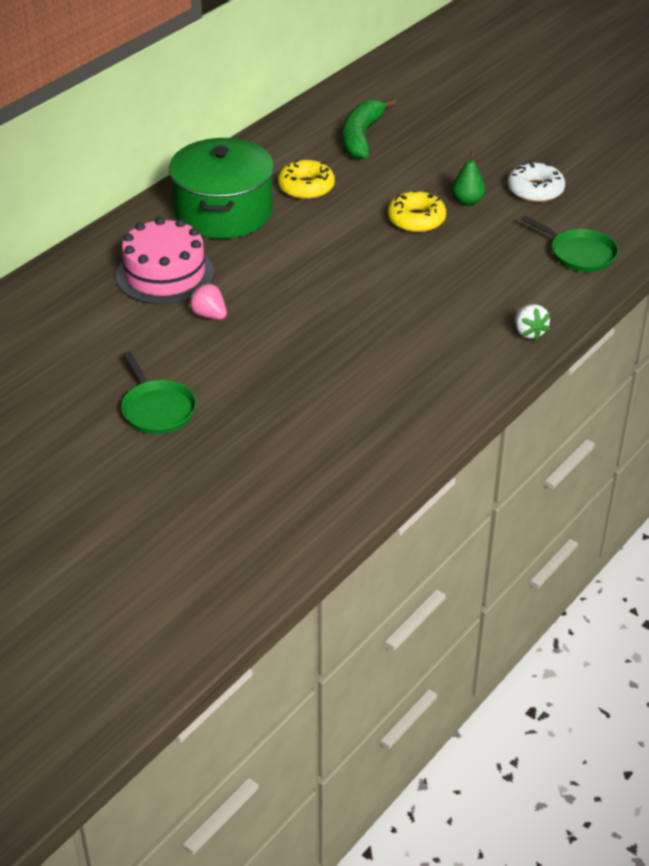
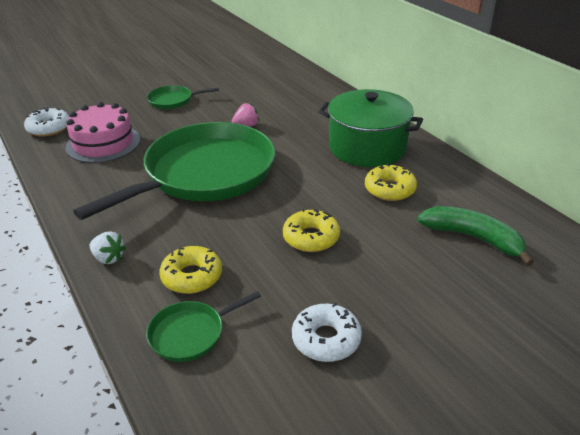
camera: 110 degrees right, 5 degrees down
(165, 274) = (301, 117): pink cake -> pink cake (103, 143)
(302, 510) = (49, 128): none -> white donut
(344, 316) = (204, 174): none -> green pan
(467, 201) = (327, 279): green pear -> none
(516, 273) = (192, 276): none -> yellow donut
(529, 332) = (108, 258): white strawberry -> white strawberry turned 150 degrees counterclockwise

